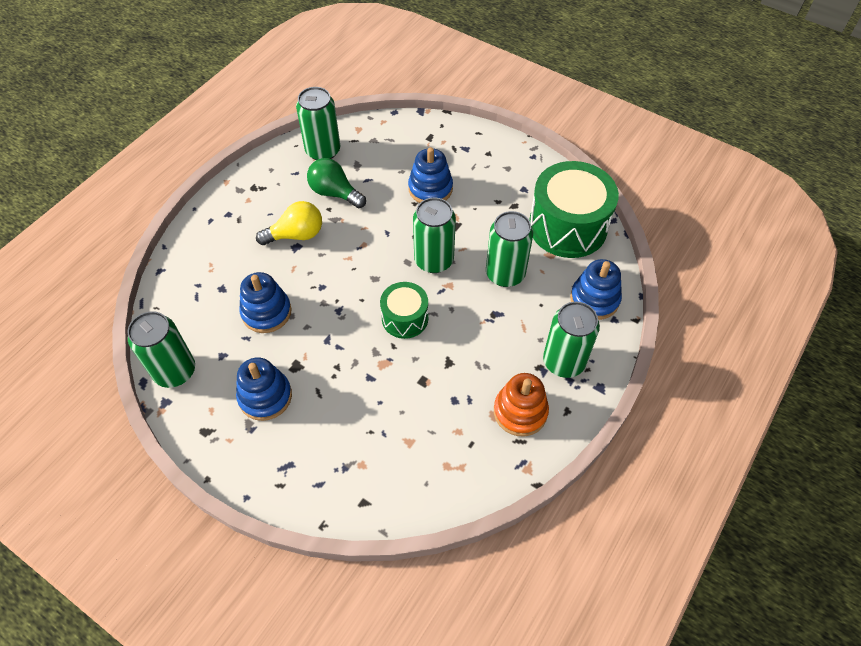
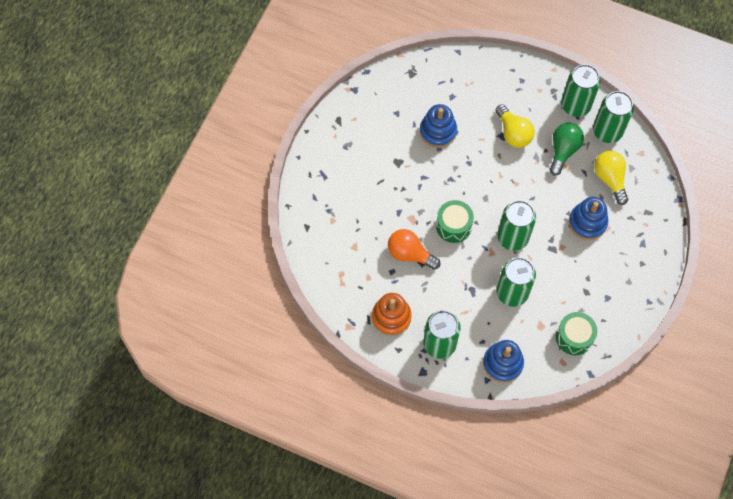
camera: 80 degrees right, 10 degrees up
(175, 371) = (378, 88): green can -> green can (575, 105)
(265, 396) = (370, 149): blue stacking toy -> none
(382, 160) = (610, 179): none -> yellow light bulb
(433, 374) = (410, 254): none -> orange light bulb
(568, 226) = (574, 337): green drum -> green drum, size x0.55

